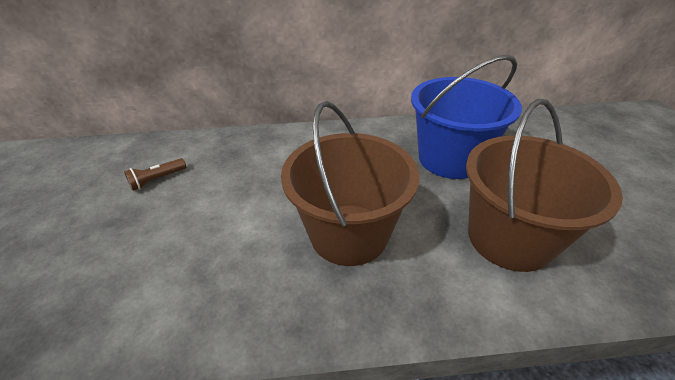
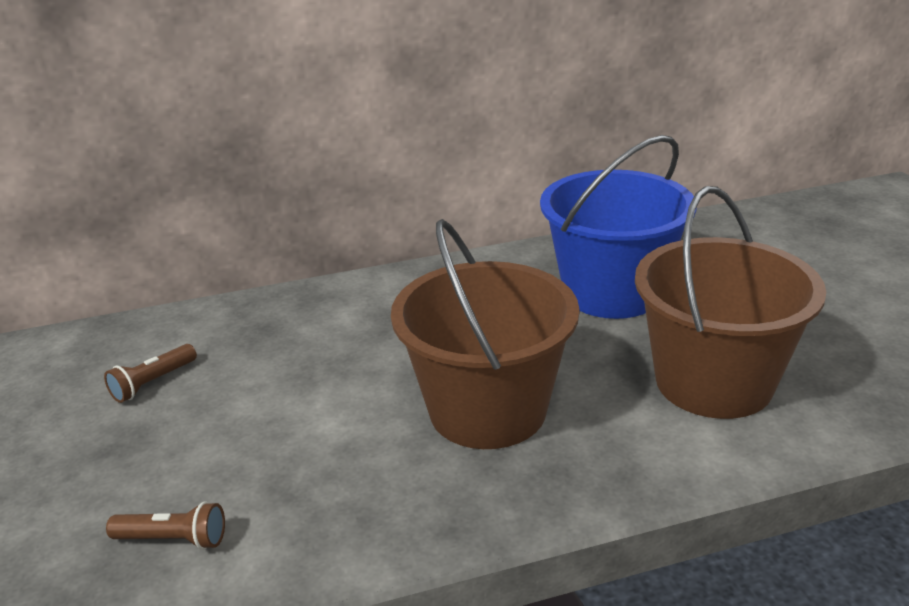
camera: 10 degrees left, 10 degrees down
(119, 298) = (173, 539): none -> brown flashlight

